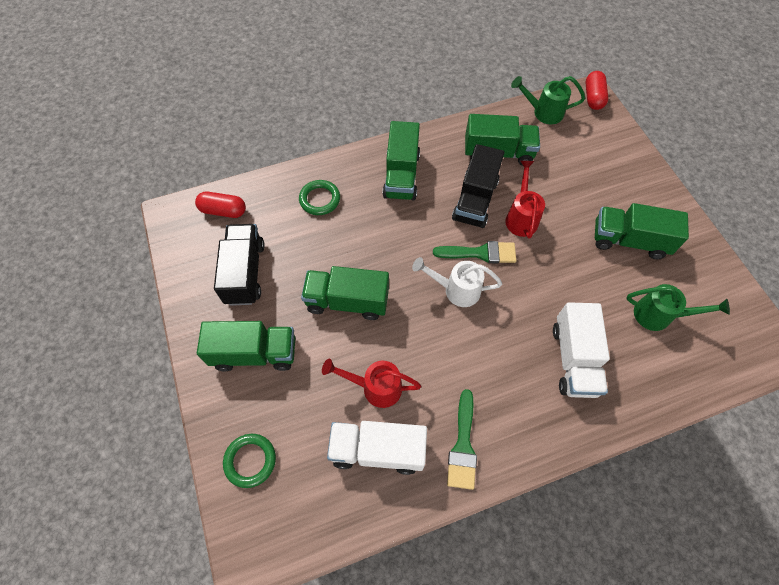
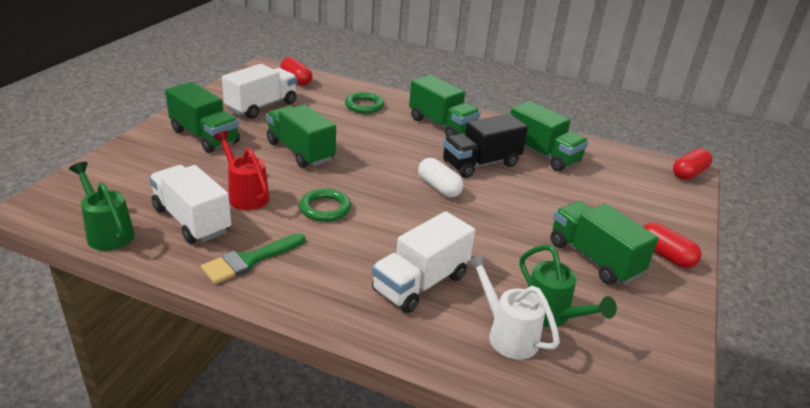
camera: 40 degrees right, 30 degrees down
(245, 273) = (262, 106): black truck -> white truck
(250, 461) = (116, 172): green ring -> green ring (325, 208)
(401, 175) = (442, 125): green truck -> green truck turned 90 degrees counterclockwise
(456, 290) = (387, 192): white watering can -> white watering can (507, 334)
(480, 253) = (439, 187): green brush -> white capsule
(521, 217) = (507, 191): red watering can -> none
(543, 112) = (621, 157): green watering can -> green watering can (107, 232)
(656, 201) = (665, 255): none -> red capsule

